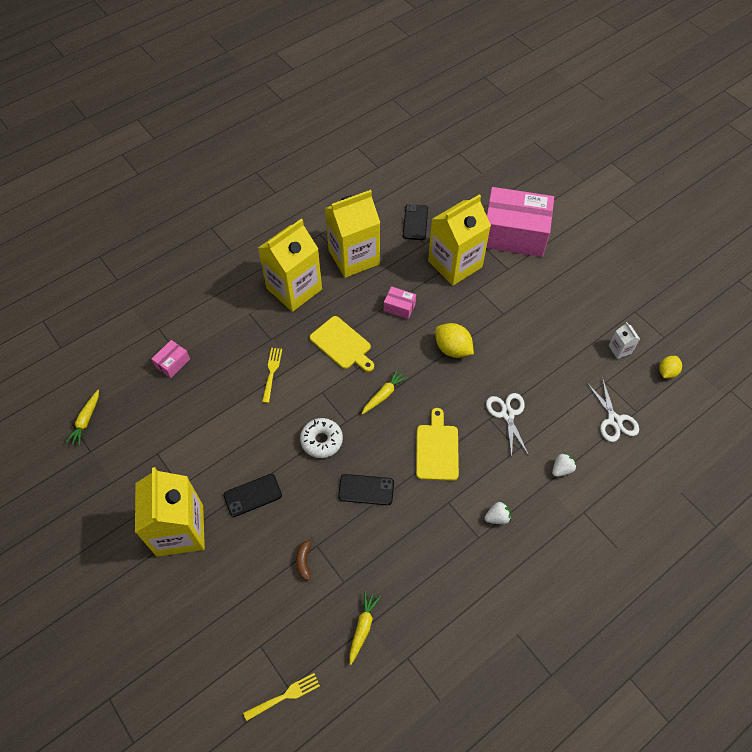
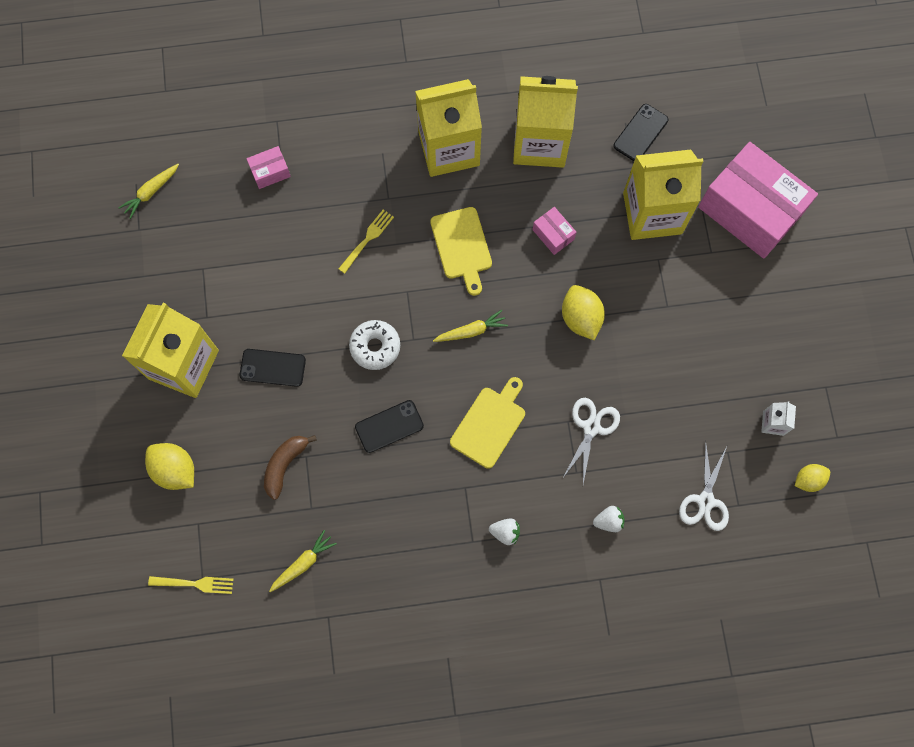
camera: 30 degrees right, 15 degrees up
(217, 614) = (175, 470): none -> yellow lemon
(304, 561) = (285, 465): brown banana -> brown banana, size x1.52
(366, 489) = (389, 426): black phone -> black phone turned 60 degrees counterclockwise

